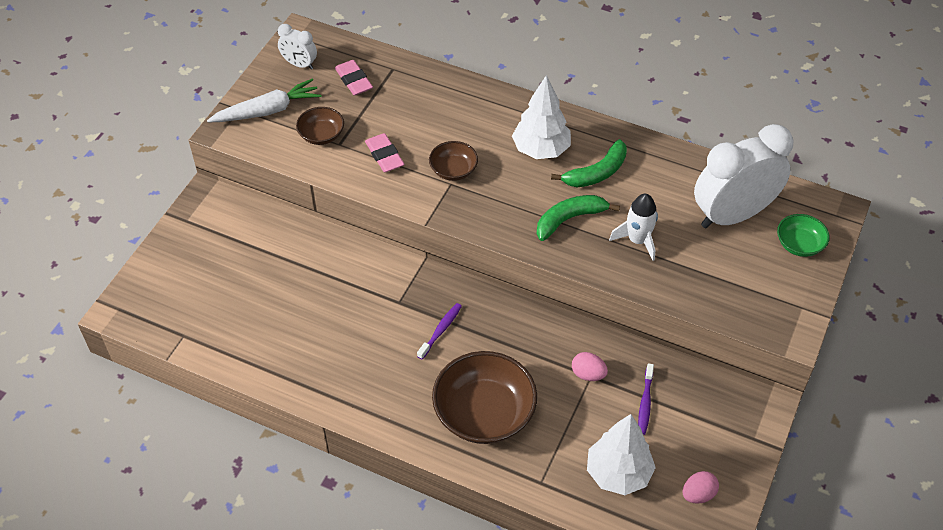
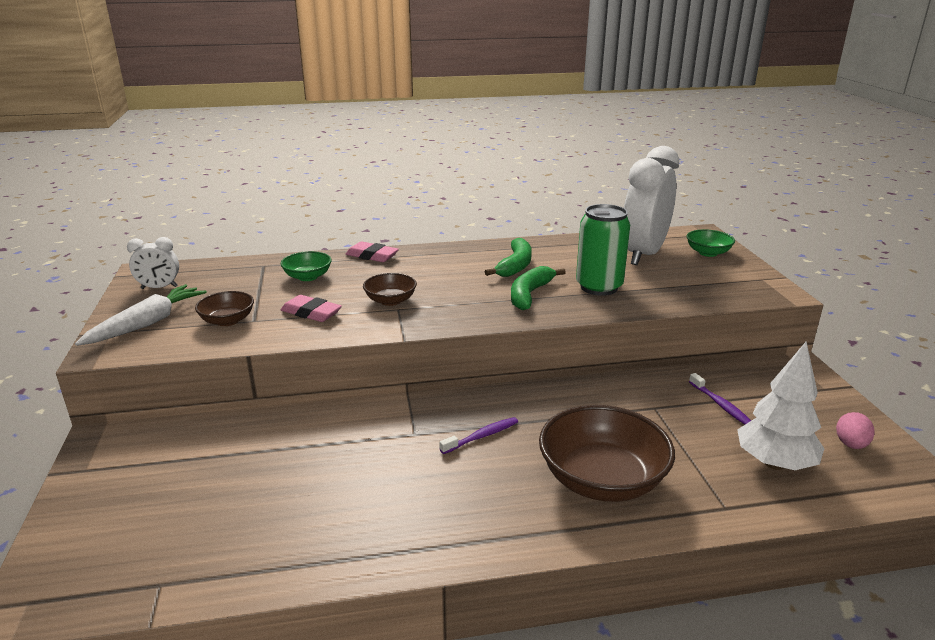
camera: 35 degrees left, 25 degrees down
(354, 80) = (230, 281): pink eraser -> pink eraser (372, 256)
(415, 104) = (308, 277): none -> green bowl
(441, 330) = (482, 436): purple toothbrush -> purple toothbrush turned 60 degrees clockwise
(541, 150) = (454, 268): white tree -> none
(588, 374) = (650, 407): pink egg -> none
(637, 240) = (599, 287): white rocket -> green can

